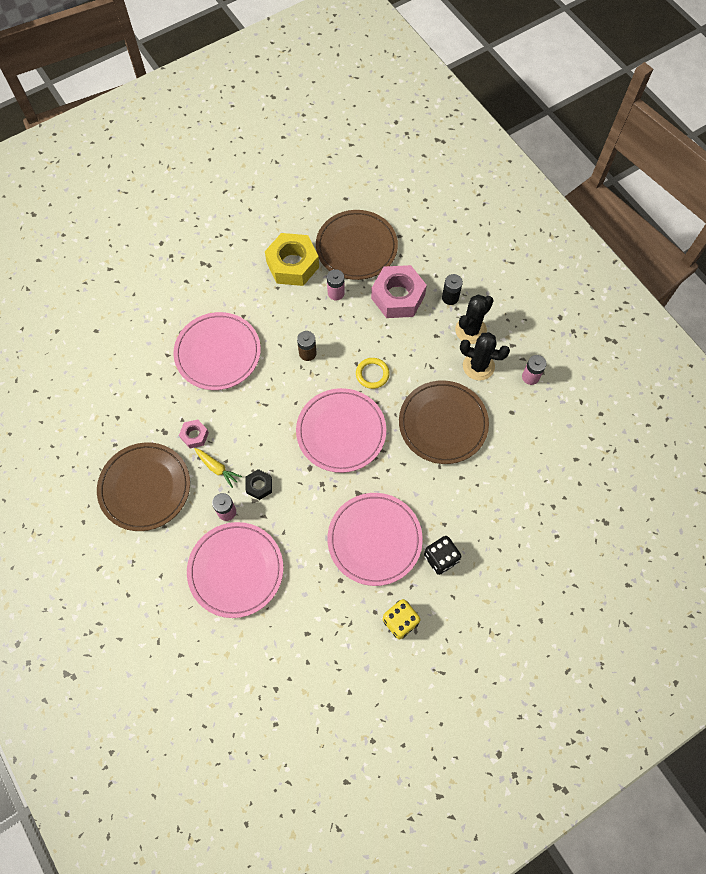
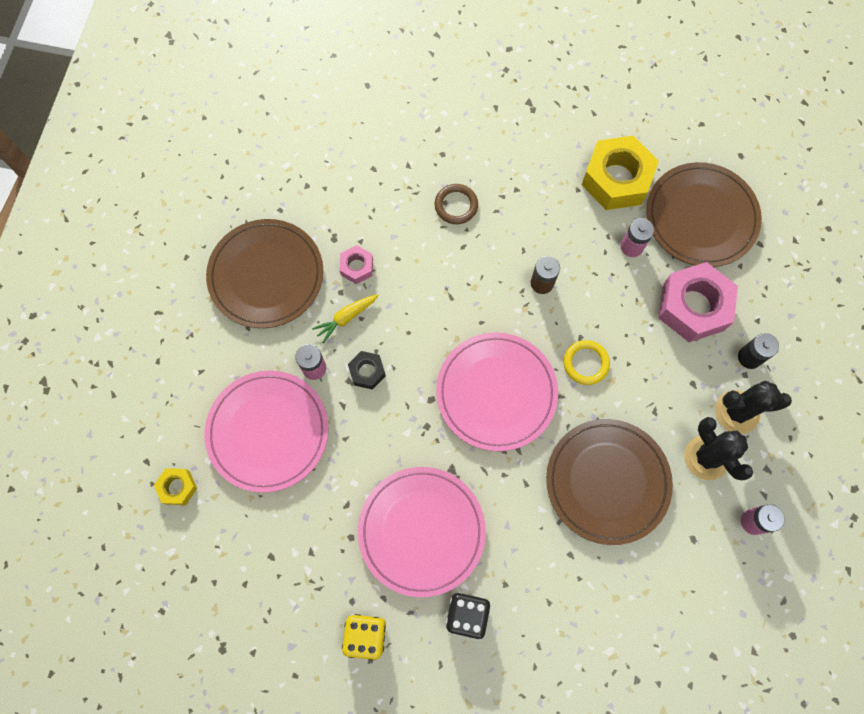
camera: 45 degrees right, 5 degrees up
(214, 650) = (177, 487): none -> yellow nut
(217, 468) = (346, 318): yellow carrot -> yellow carrot turned 60 degrees clockwise
(218, 353) = (456, 205): pink plate -> brown ring

